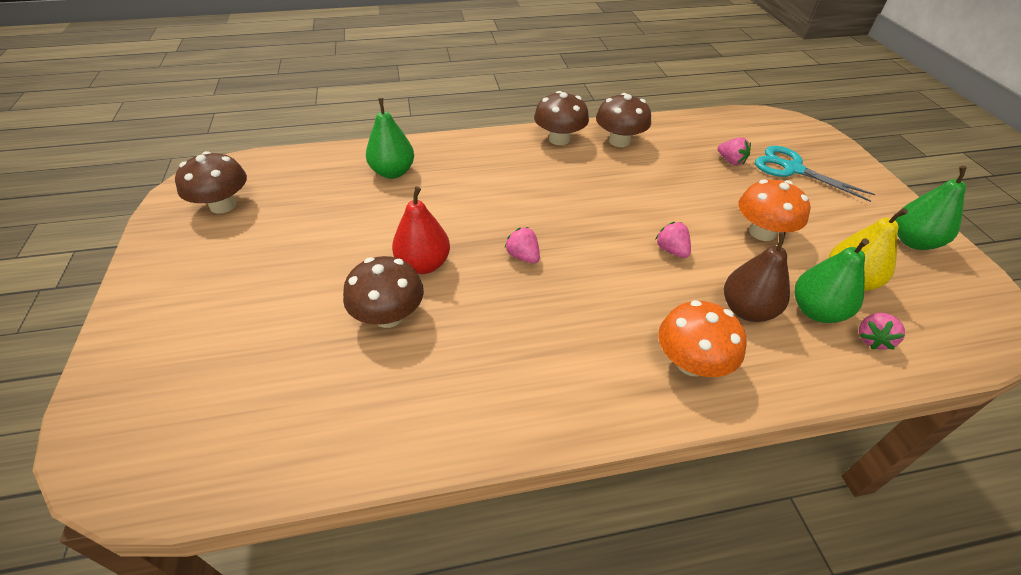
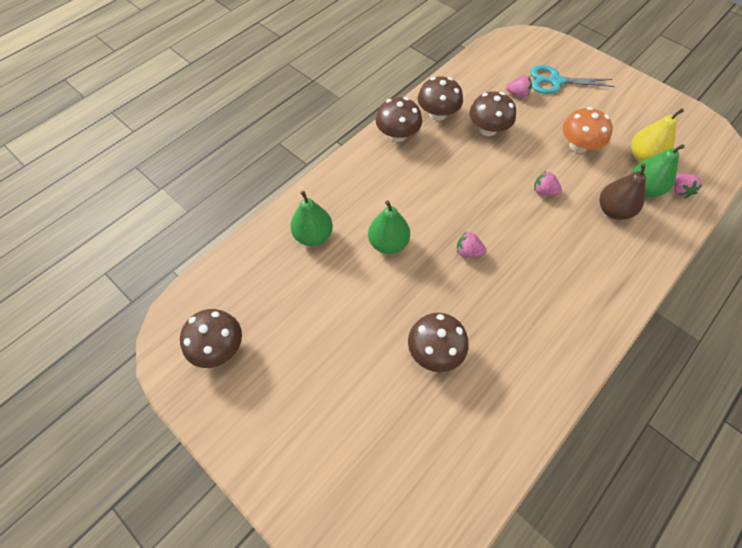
camera: 35 degrees left, 15 degrees up
(423, 264) = (416, 299): red pear -> none
(662, 173) = (488, 129): none -> brown mushroom
(691, 362) = (615, 265): orange mushroom -> none
(913, 241) = (652, 106): green pear -> green pear (388, 243)

